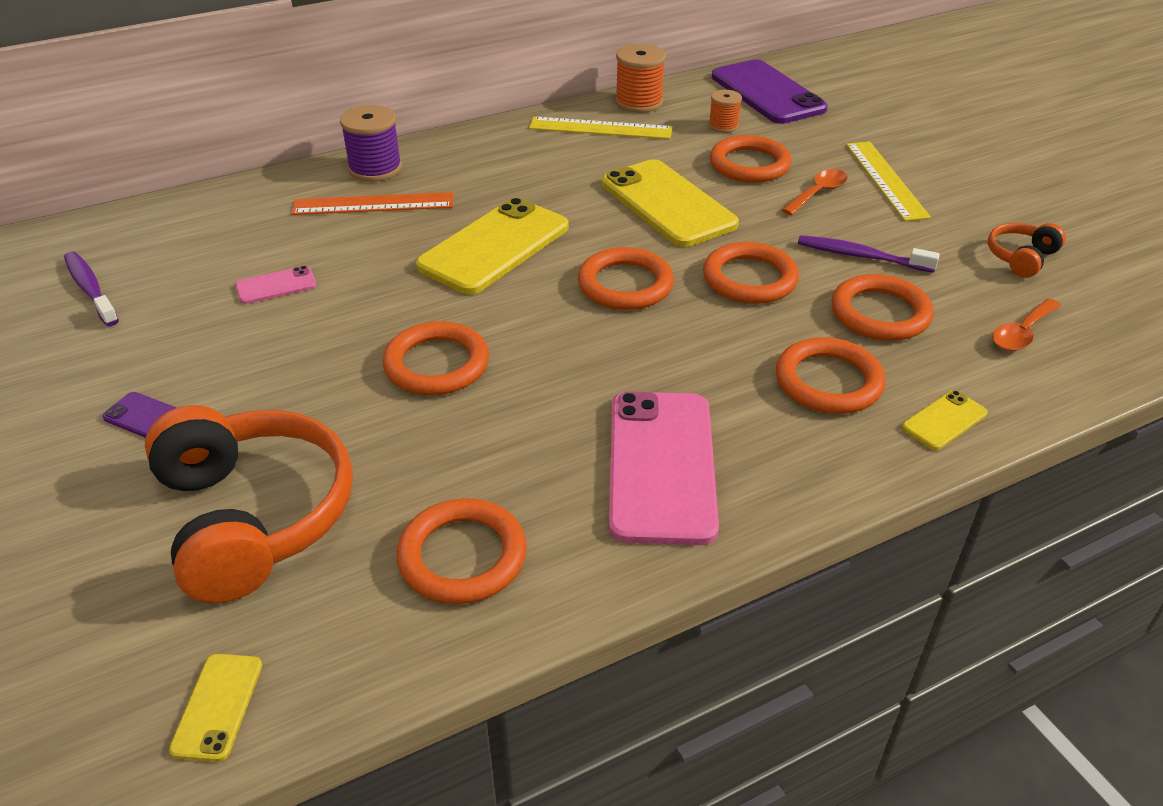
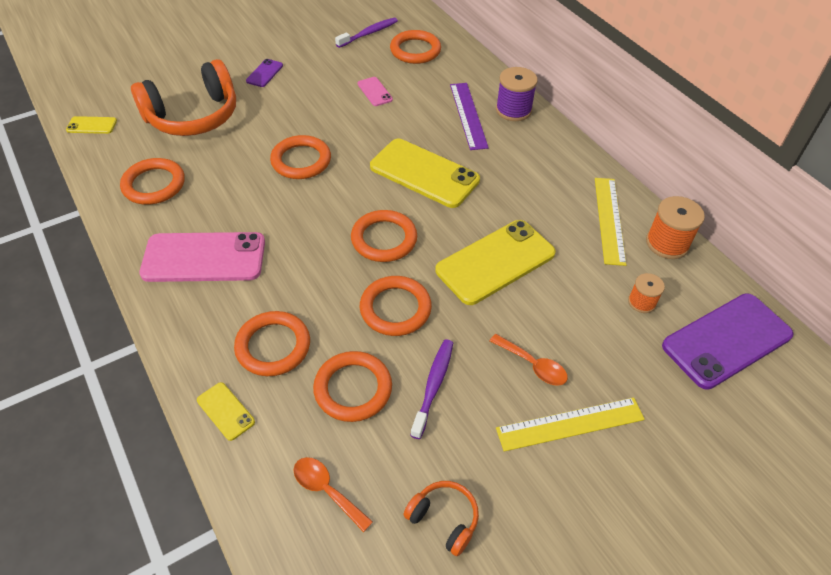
camera: 85 degrees right, 10 degrees up
(373, 204) = (468, 115): orange ruler -> purple ruler
(749, 165) = (572, 318): orange ring -> orange ring (415, 50)

